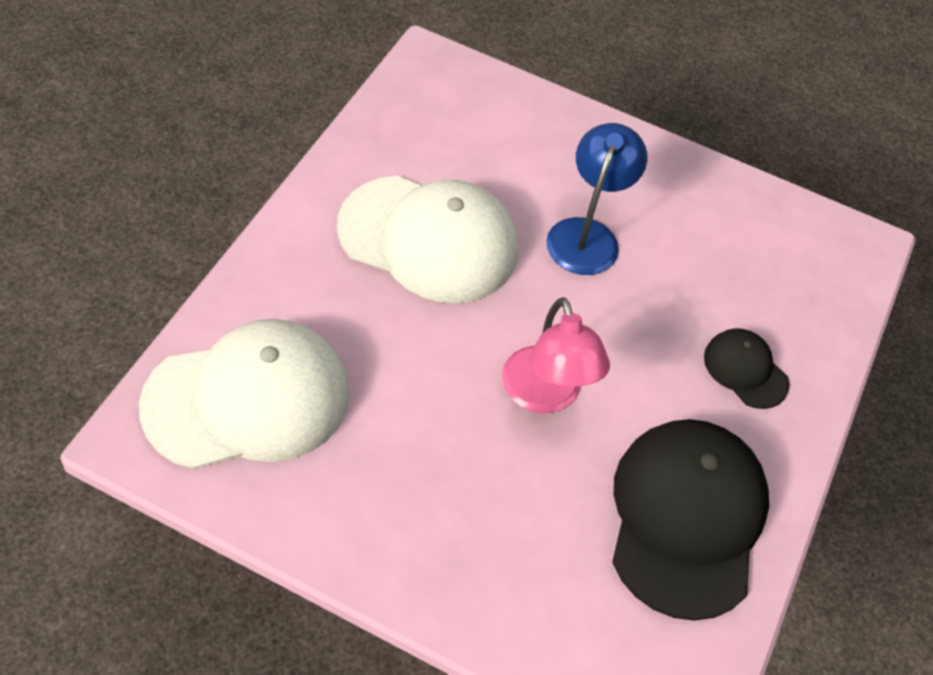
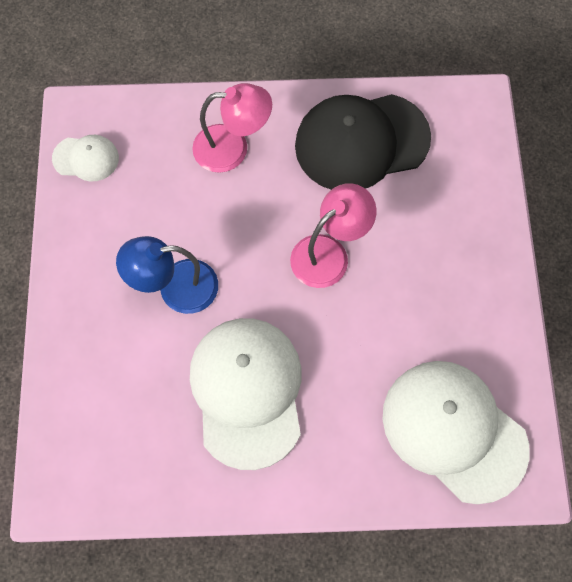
camera: 110 degrees left, 15 degrees up
(745, 370) = (232, 148): black cap -> pink lamp
(796, 228) = (86, 158): none -> white cap

